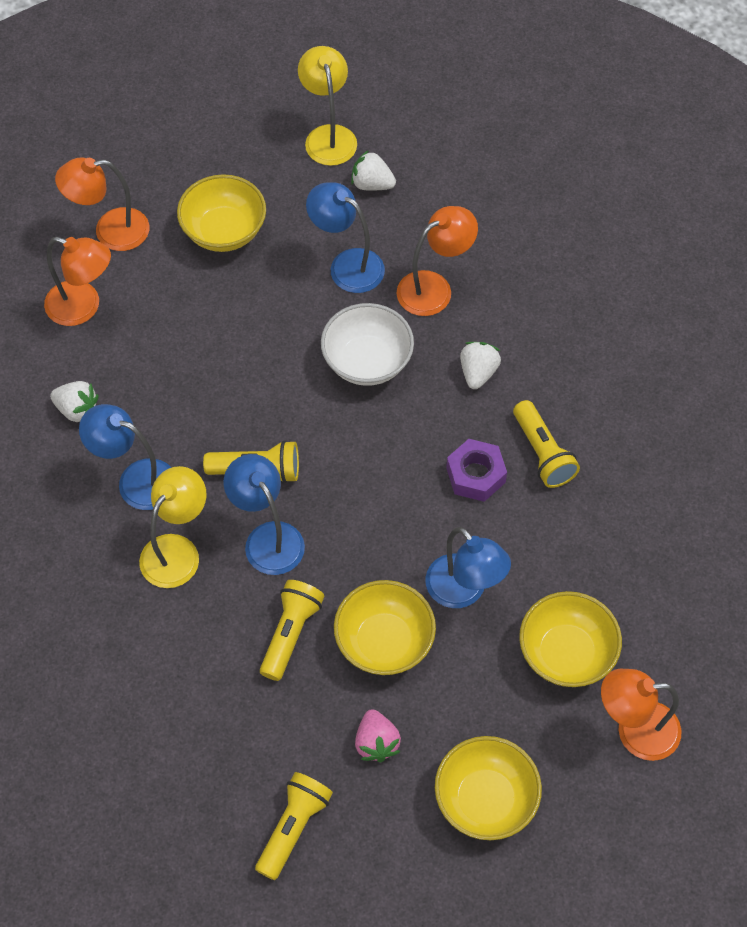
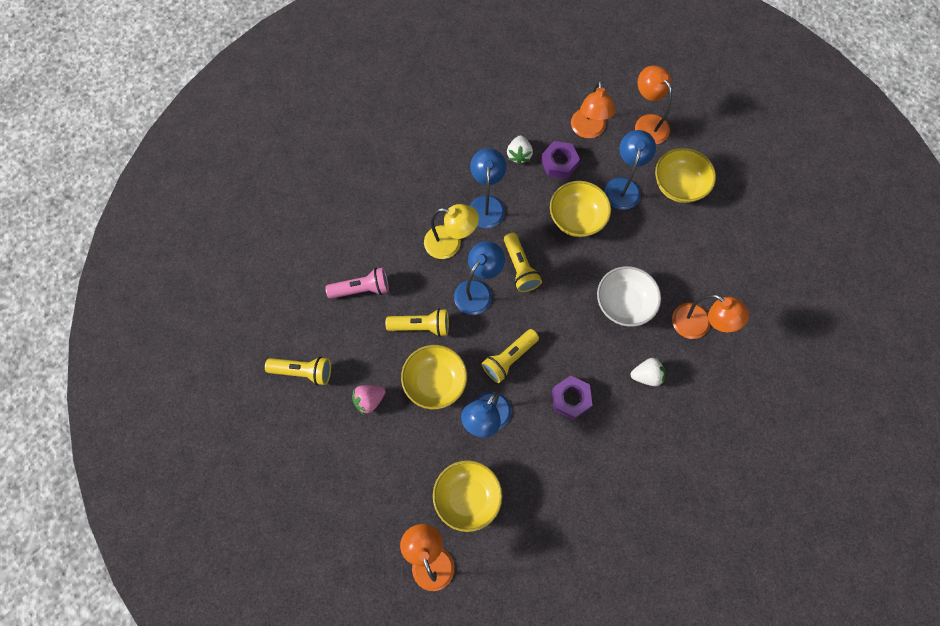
camera: 70 degrees right, 10 degrees up
(117, 362) = (559, 163): none -> purple nut
(194, 700) = (361, 289): none -> pink flashlight
(328, 136) = (783, 219): yellow lamp -> none
(347, 265) = (689, 266): blue lamp -> blue lamp (623, 186)
(372, 184) = (759, 259): white strawberry -> none
(485, 799) = (354, 477): yellow bowl -> yellow bowl (577, 218)
(542, 453) = (604, 436): yellow flashlight -> yellow flashlight (509, 358)

